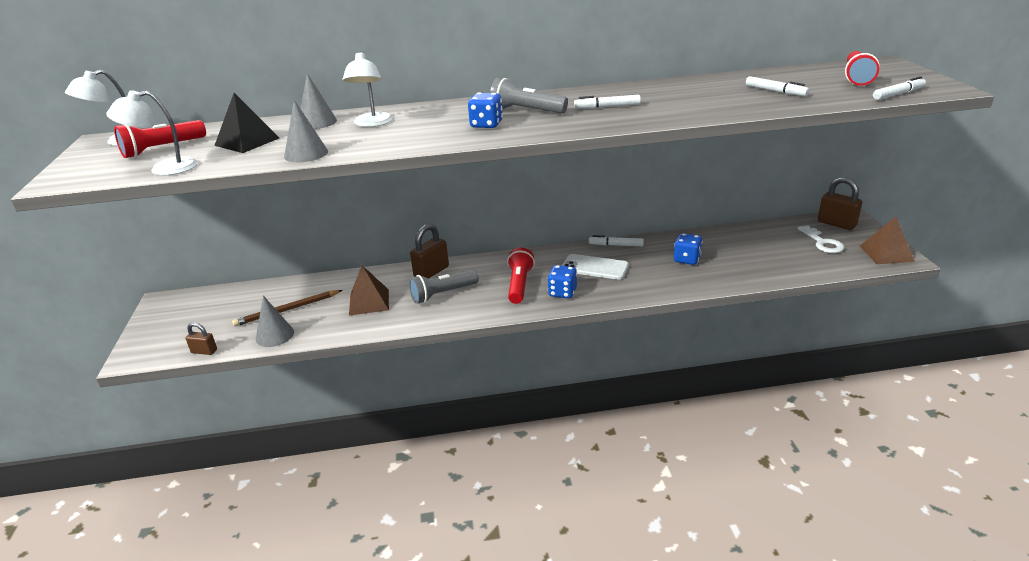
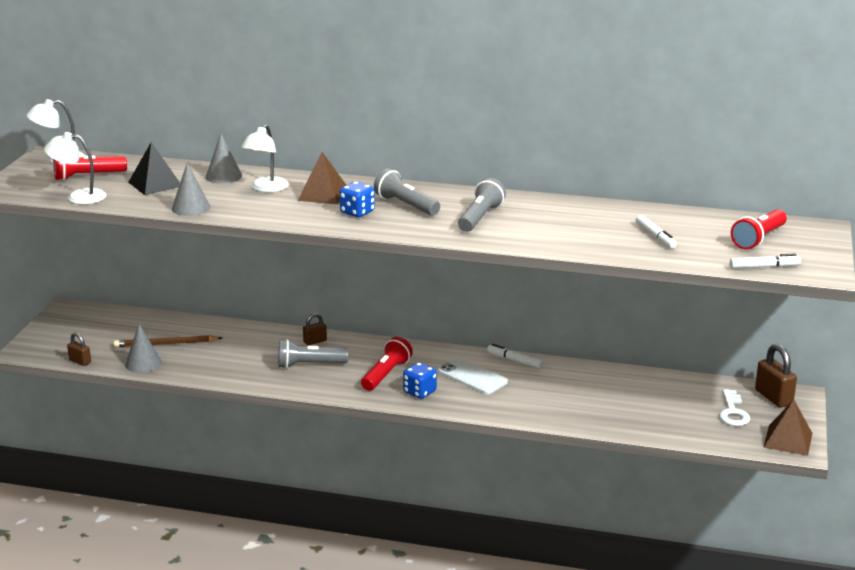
camera: 20 degrees right, 5 degrees down
(369, 302) = (240, 355): brown pyramid -> brown pyramid (323, 194)
(431, 272) = (315, 341): brown padlock -> brown padlock, size x0.58
(607, 107) = (480, 217): white marker -> grey flashlight
(687, 259) = (571, 392): blue dice -> none

